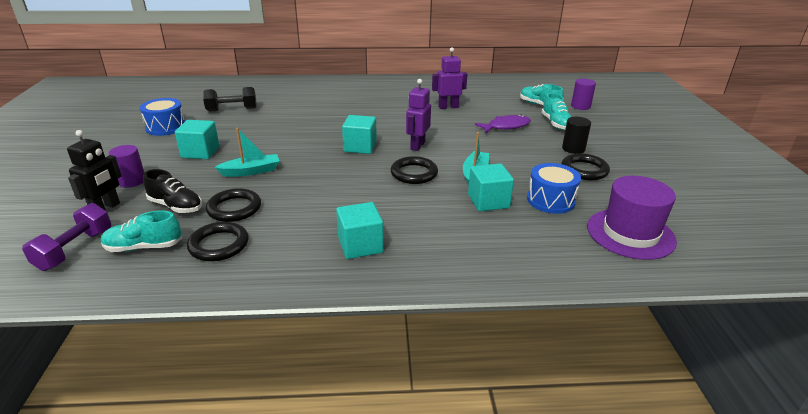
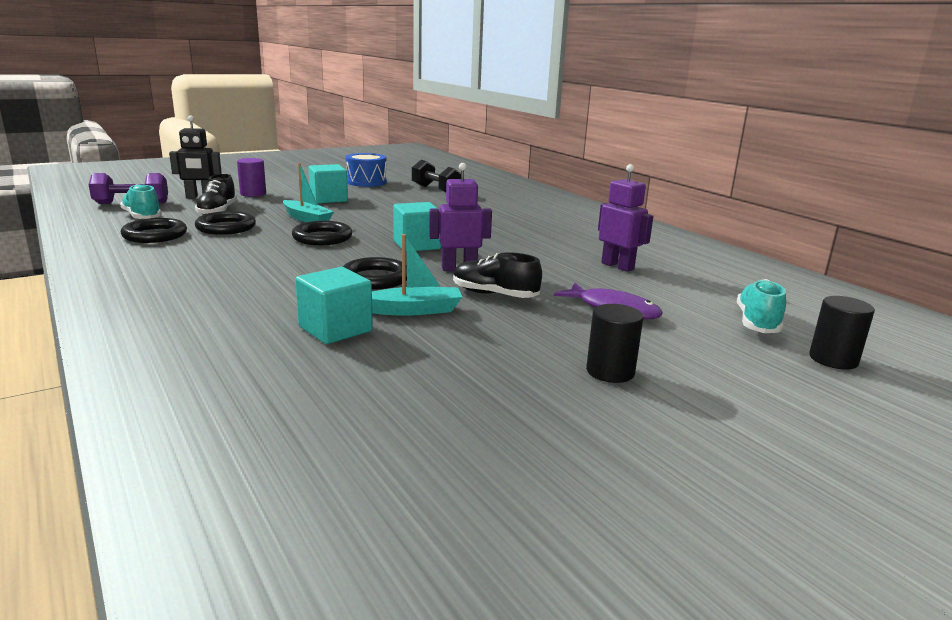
camera: 60 degrees right, 10 degrees down
(360, 245) = (176, 282): turquoise cube -> none
(466, 147) = (494, 295): none -> black shoe
(550, 200) = (379, 372): blue drum -> none
(556, 123) = (698, 345): turquoise shoe -> none
(580, 106) = (833, 359): purple cylinder -> black cylinder
(584, 170) = (530, 390): black ring -> black ring (322, 238)
(630, 233) = (309, 459): purple hat -> none

